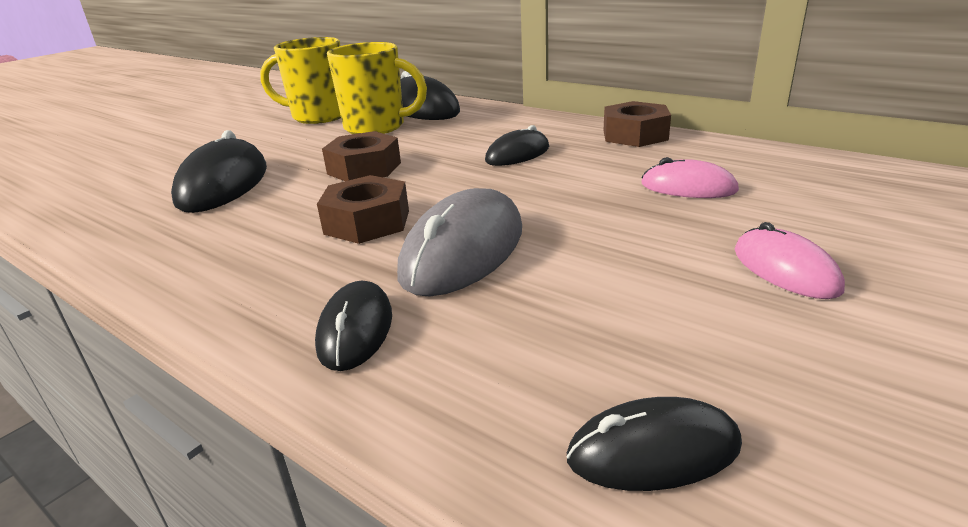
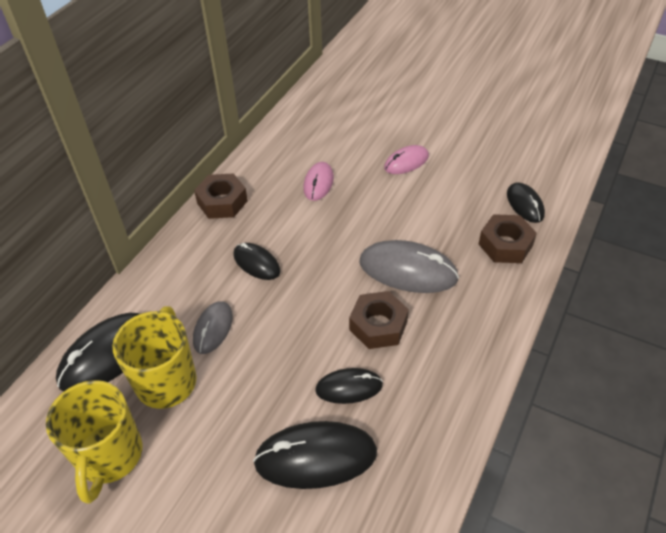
camera: 100 degrees left, 20 degrees up
(355, 330) = (489, 297): black mouse -> black mouse (349, 387)
(364, 168) = (281, 357): brown nut -> brown nut (505, 245)
(427, 139) = (213, 328): none -> grey mouse

